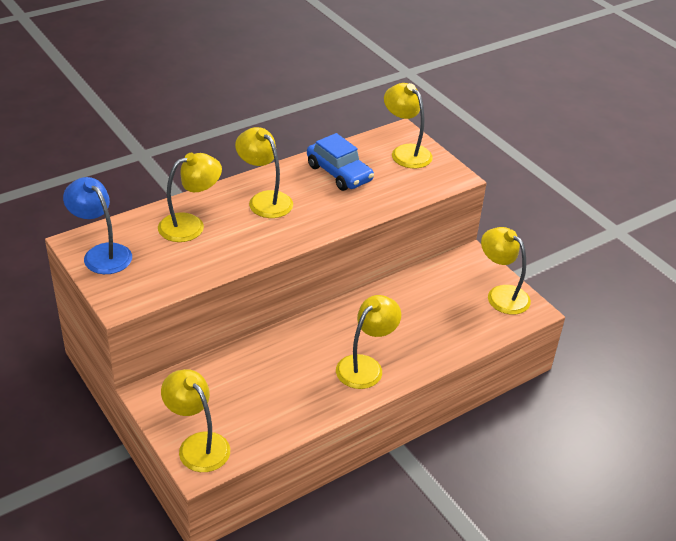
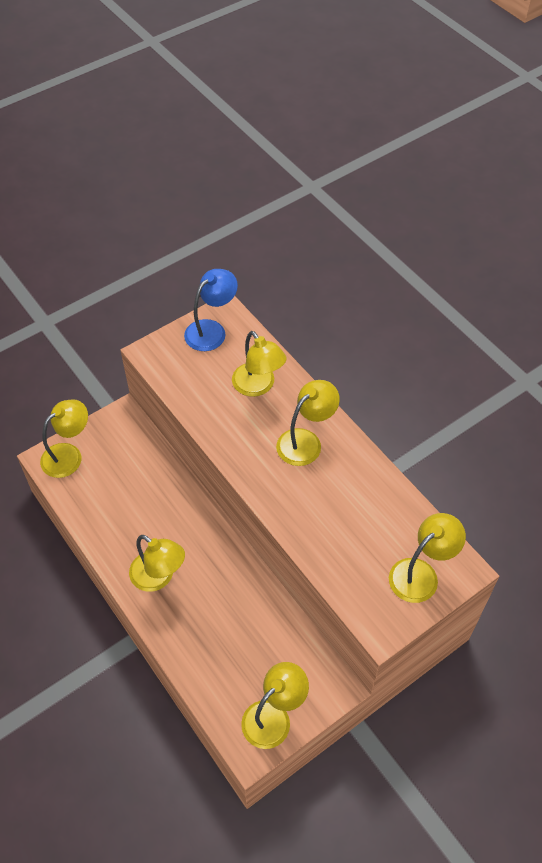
camera: 90 degrees right, 15 degrees up
(339, 173) = (364, 506): blue car -> none

